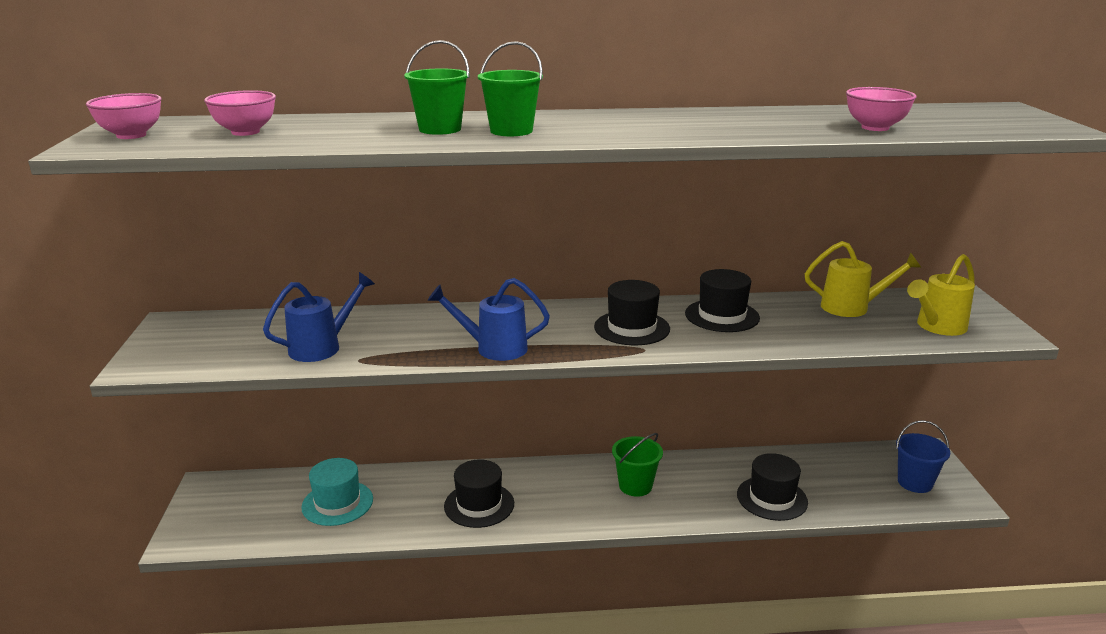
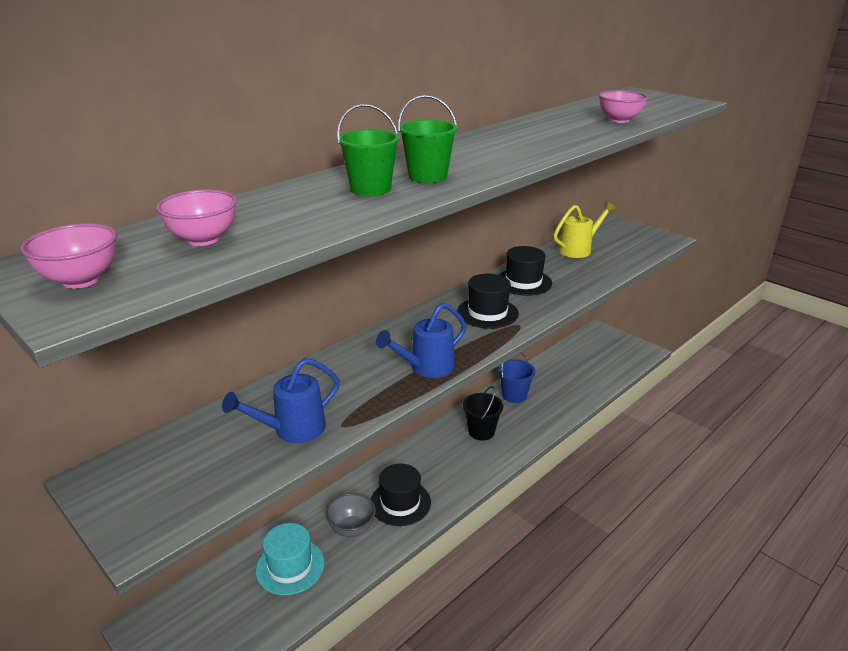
camera: 40 degrees left, 5 degrees up
(322, 347) = (292, 430): blue watering can -> blue watering can turned 135 degrees counterclockwise
(415, 502) = (352, 529): none -> grey bowl
(635, 486) = (481, 431): green bucket -> black bucket
(772, 498) = (561, 398): black hat -> none
(915, 482) = (614, 352): blue bucket -> blue bucket (514, 395)
(937, 327) = (633, 246): yellow watering can -> none

